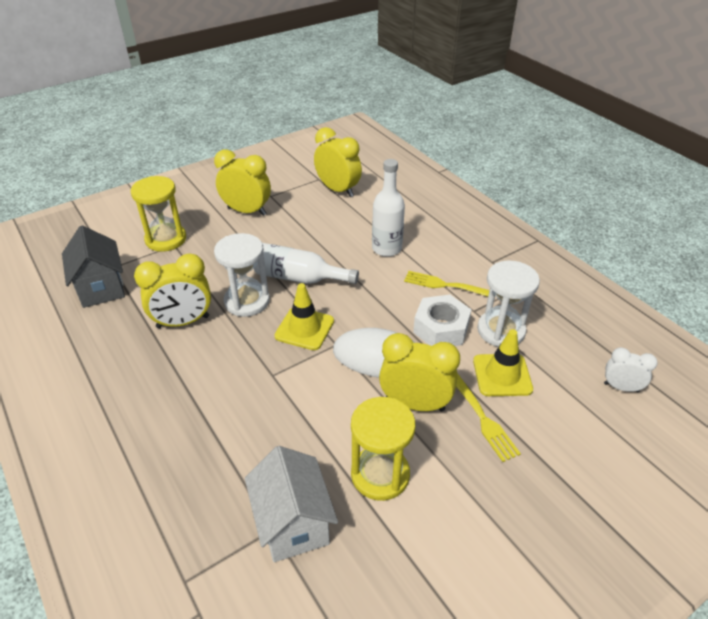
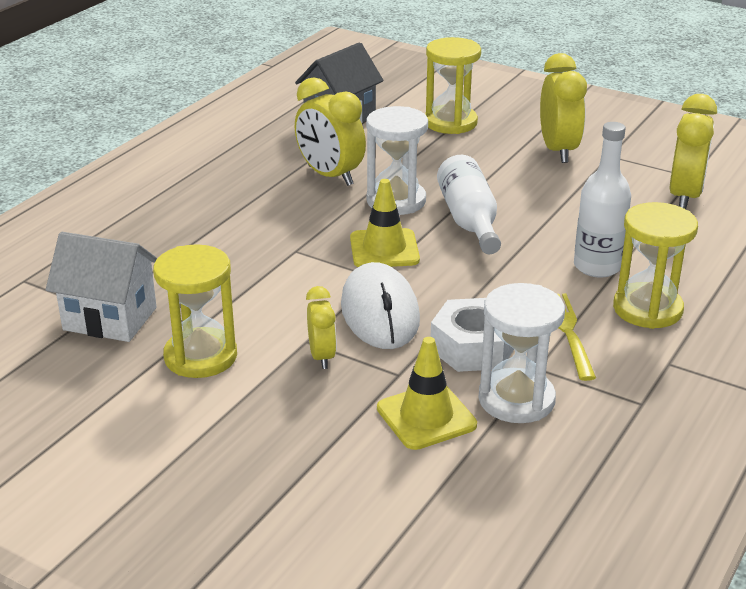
camera: 65 degrees right, 10 degrees down
(293, 523) = (110, 319): white house -> white house turned 60 degrees clockwise
(415, 404) = (322, 356): yellow clock -> yellow clock, size x0.58
(439, 248) = (647, 309): none -> yellow hourglass
(482, 418) = (335, 414): yellow fork -> none
(621, 387) = (492, 538): white clock -> none

